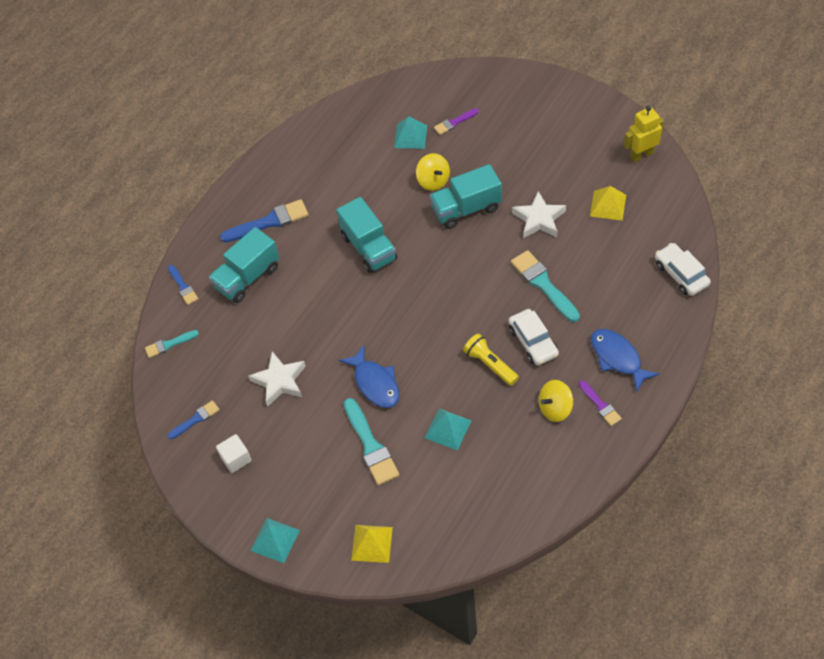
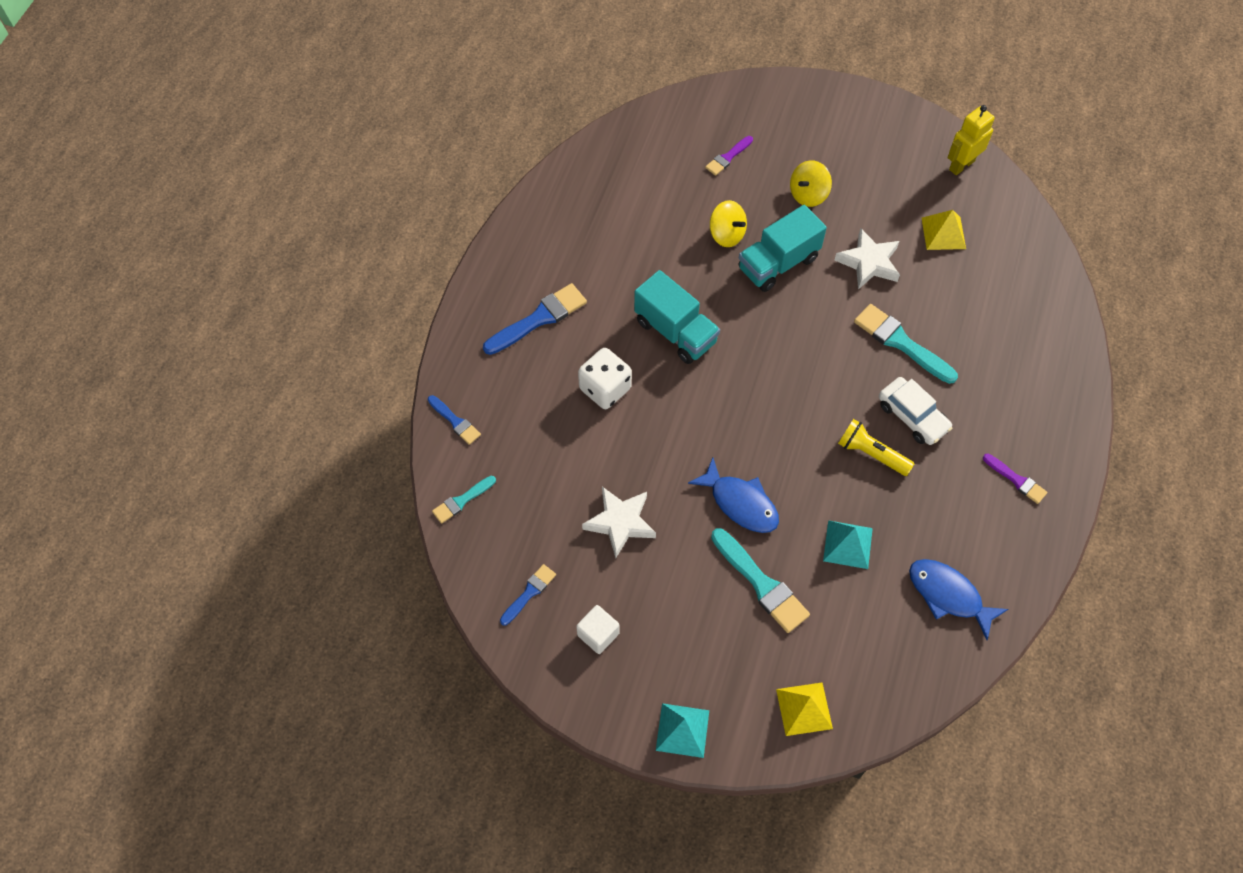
camera: 20 degrees left, 5 degrees up
(247, 277) = (535, 395): turquoise truck -> none
(301, 281) = (605, 389): none -> white dice
(410, 136) = (680, 182): turquoise pyramid -> none
(555, 408) = (965, 494): yellow spinning top -> yellow spinning top (808, 194)
(618, 358) = (1017, 418): blue fish -> blue fish (948, 595)
(681, 274) = (1055, 303): white car -> none

